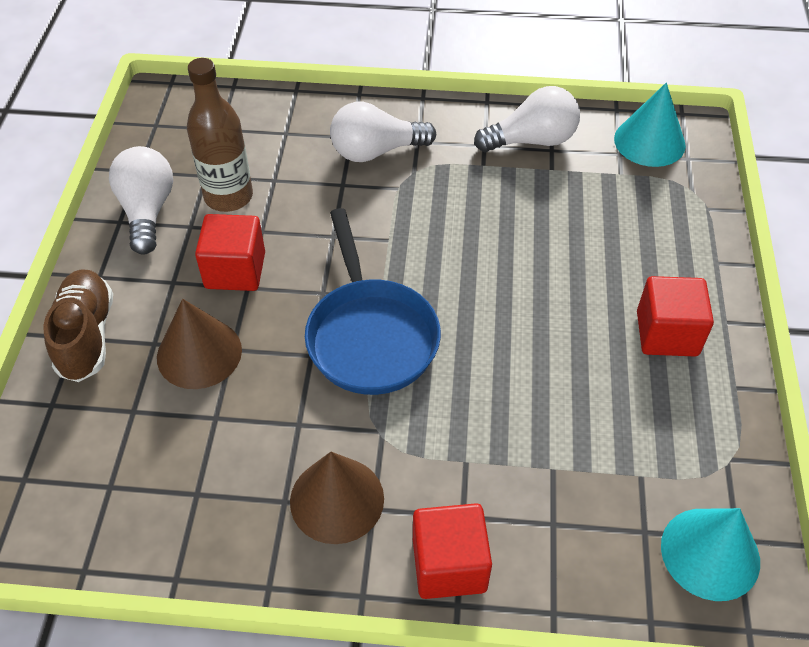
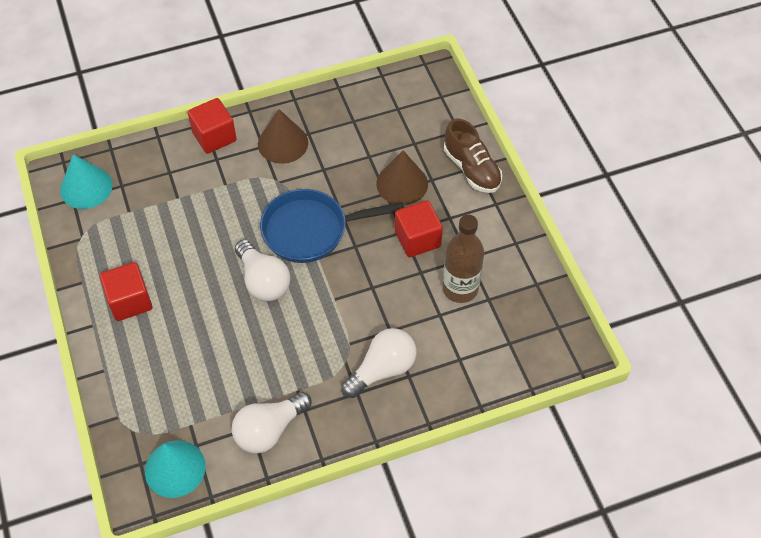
camera: 155 degrees right, 5 degrees up
(147, 211) = (504, 256): white light bulb -> white light bulb (263, 281)
(370, 336) = (311, 230): blue pan -> blue pan turned 60 degrees counterclockwise

